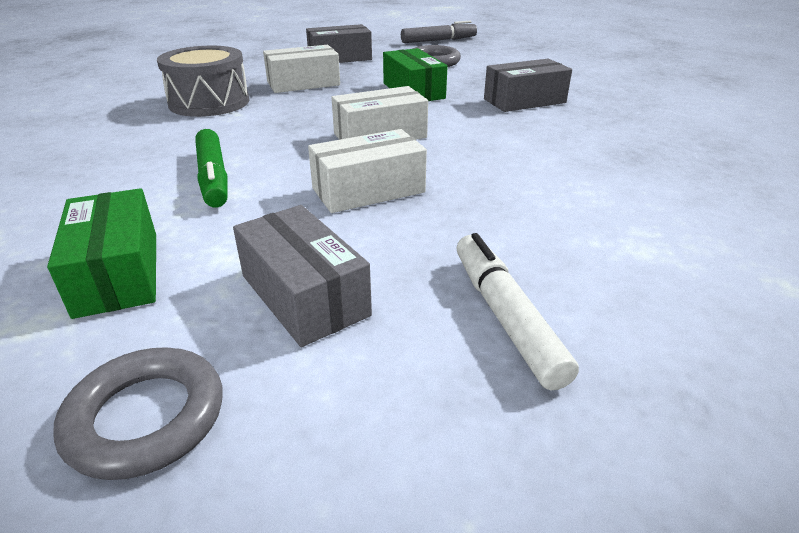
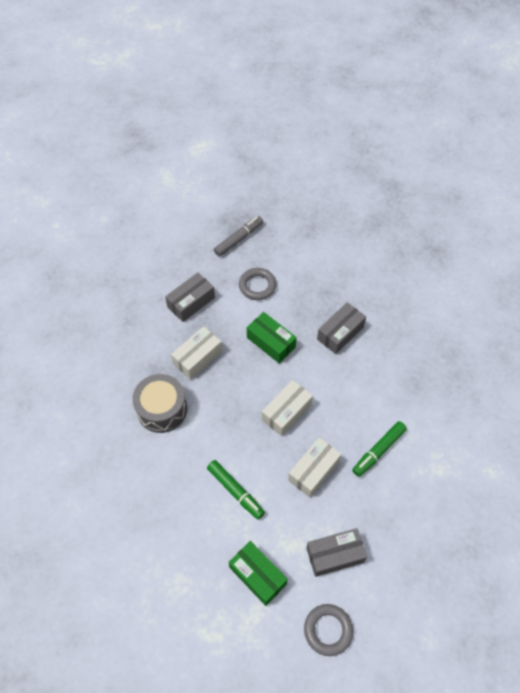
camera: 25 degrees left, 25 degrees up
(304, 295) = (335, 555): grey box -> grey box turned 45 degrees counterclockwise
(505, 316) = (407, 534): white marker -> none
(514, 199) = (378, 451): none -> green marker

